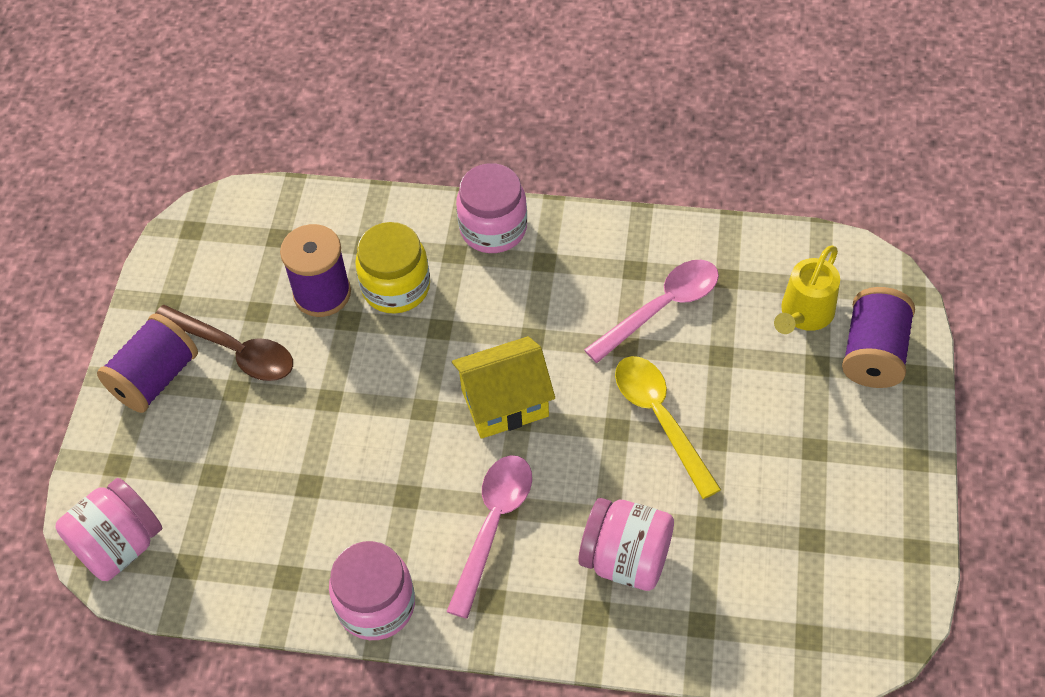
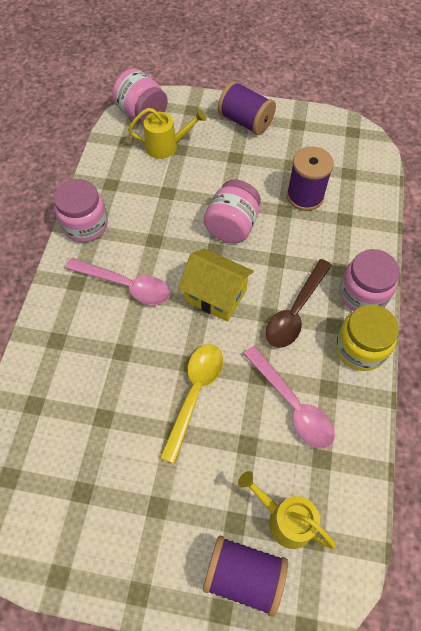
camera: 90 degrees right, 5 degrees up
(204, 496) = (166, 146): none -> yellow watering can
(235, 350) = (263, 155): brown spoon -> brown spoon (295, 311)
(396, 287) = (310, 235): yellow jar -> yellow jar (360, 348)
(505, 403) = (215, 295): yellow house -> yellow house turned 45 degrees counterclockwise
(626, 559) = (89, 361): pink jar -> pink jar (232, 226)
(660, 419) = (195, 394): yellow spoon -> yellow spoon turned 45 degrees counterclockwise

